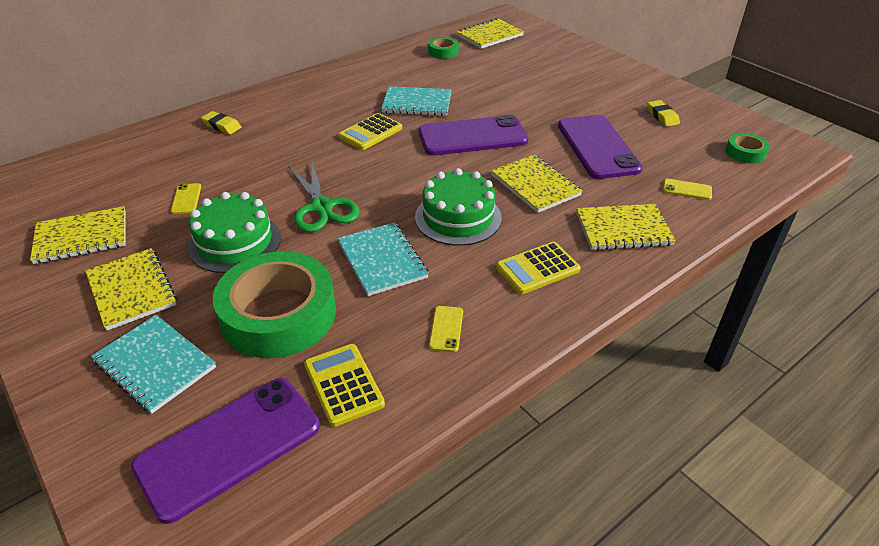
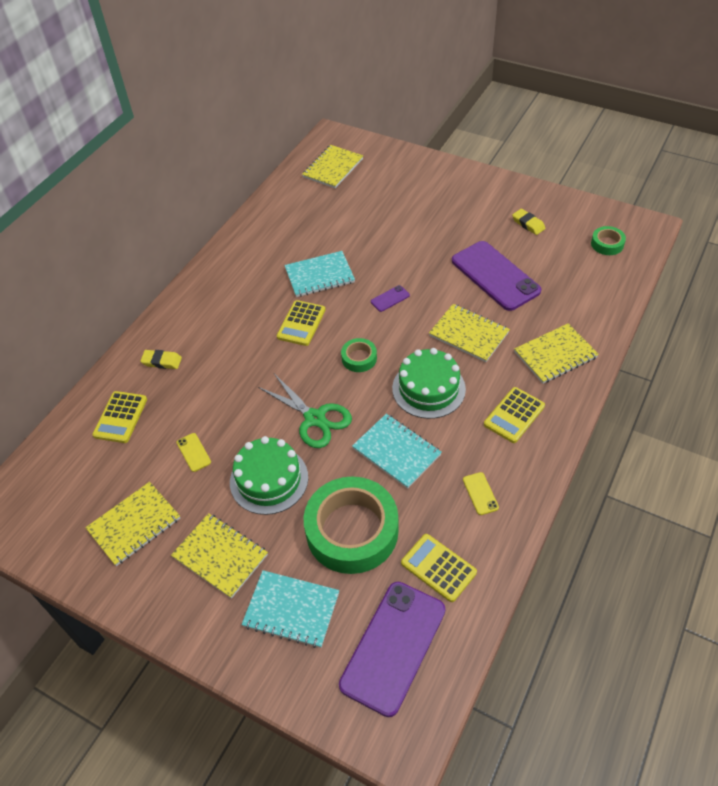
camera: 20 degrees left, 10 degrees up
(149, 154) = (120, 417): none -> yellow calculator
(443, 52) = (303, 203): green tape -> green tape (359, 358)
(472, 136) = (390, 298): purple phone -> purple phone, size x0.40
(687, 189) = (582, 298): yellow phone -> none

